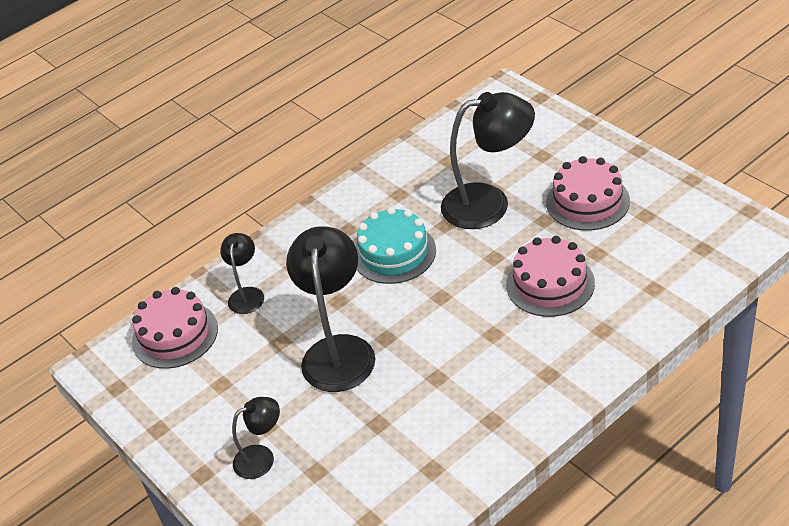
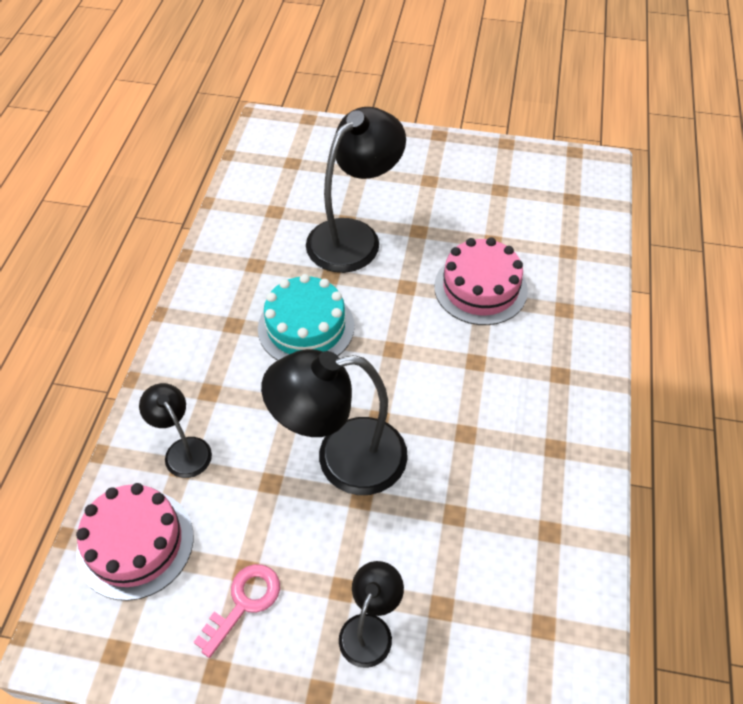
camera: 45 degrees left, 10 degrees up
(205, 401) = (244, 602): none -> pink key
(338, 350) = (342, 459): black lamp -> black lamp turned 60 degrees counterclockwise
(587, 201) = (440, 197): pink cake -> none

